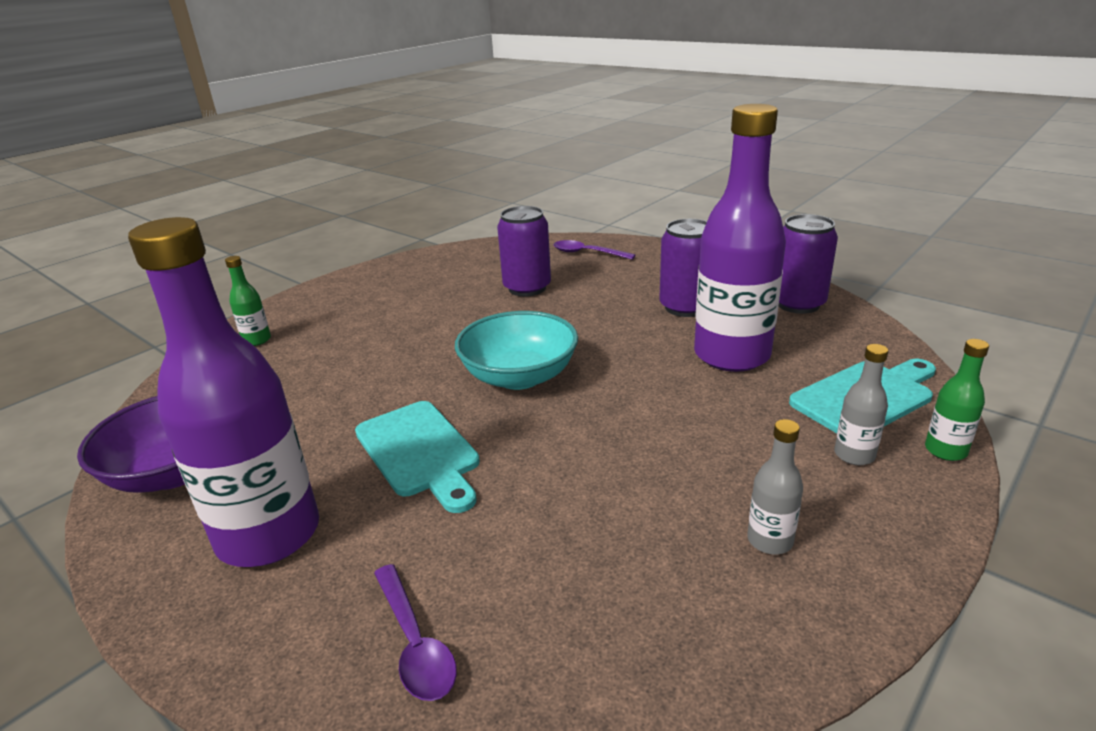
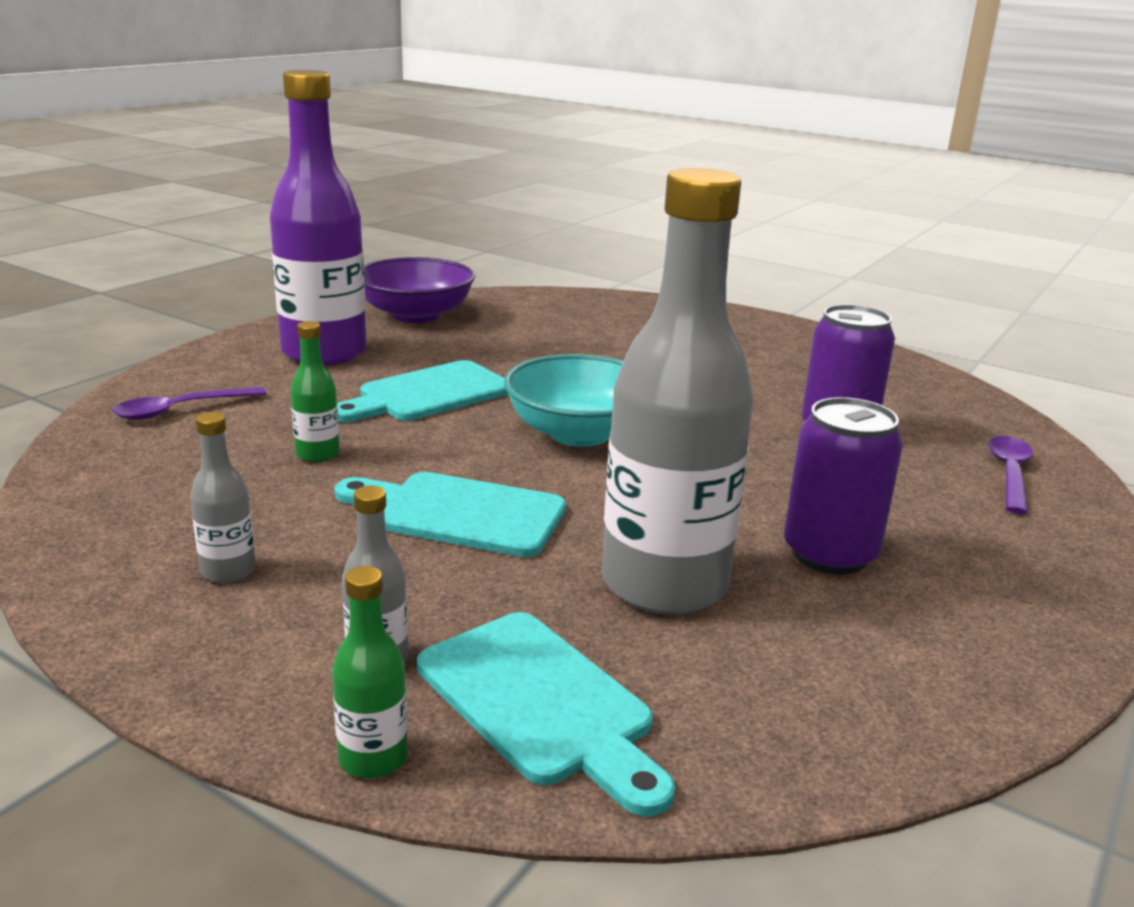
camera: 80 degrees right, 5 degrees down
(257, 340) = (638, 311): green bottle -> green bottle (317, 454)
(656, 428) = (460, 514): none -> turquoise cutting board
(731, 355) = (664, 584): purple bottle -> grey bottle
(798, 304) = (905, 681): purple can -> none

